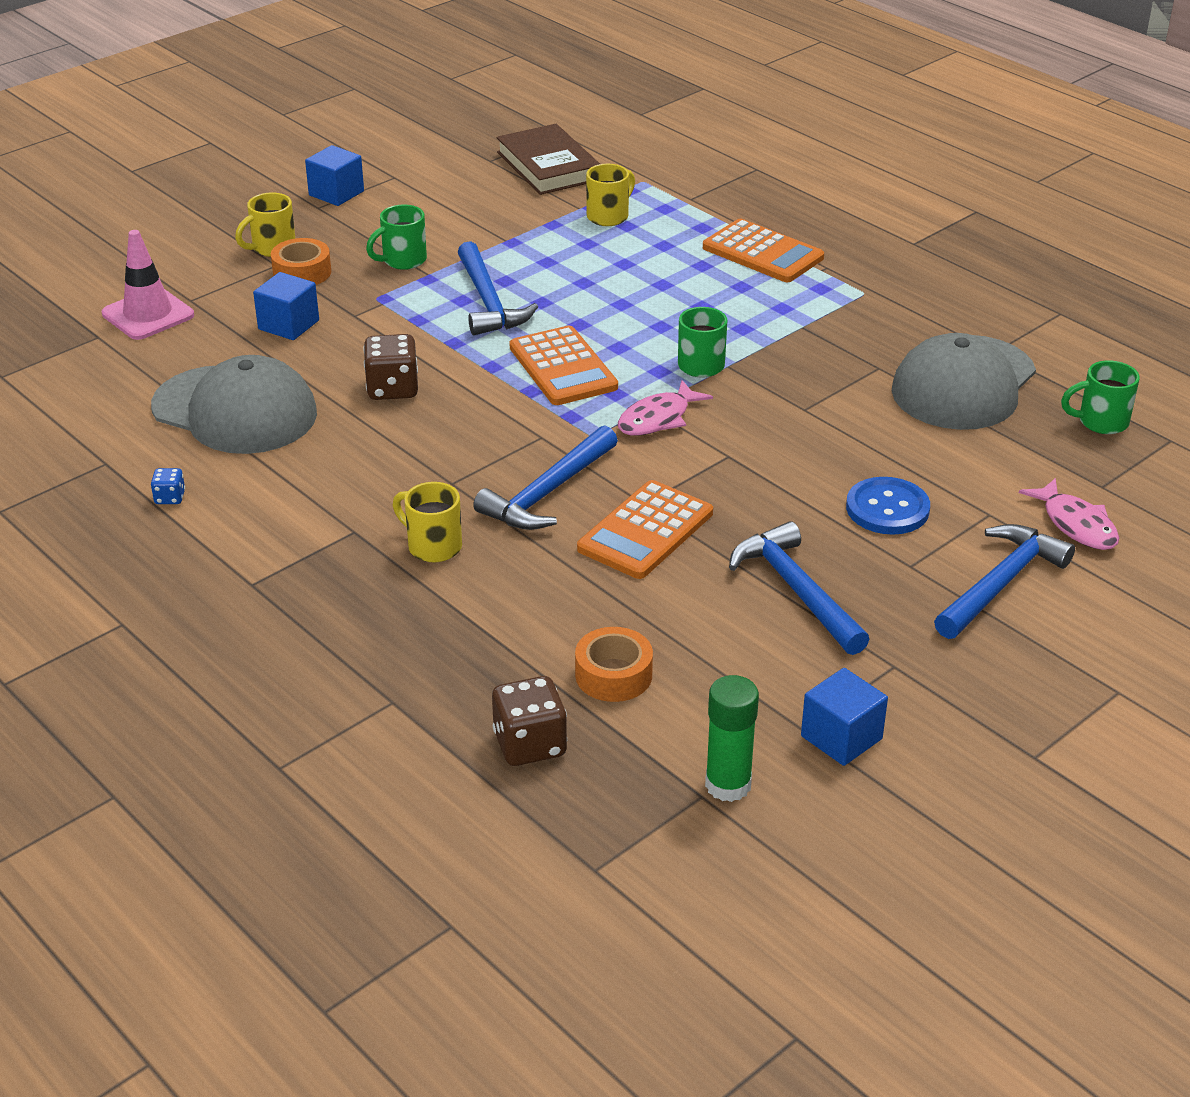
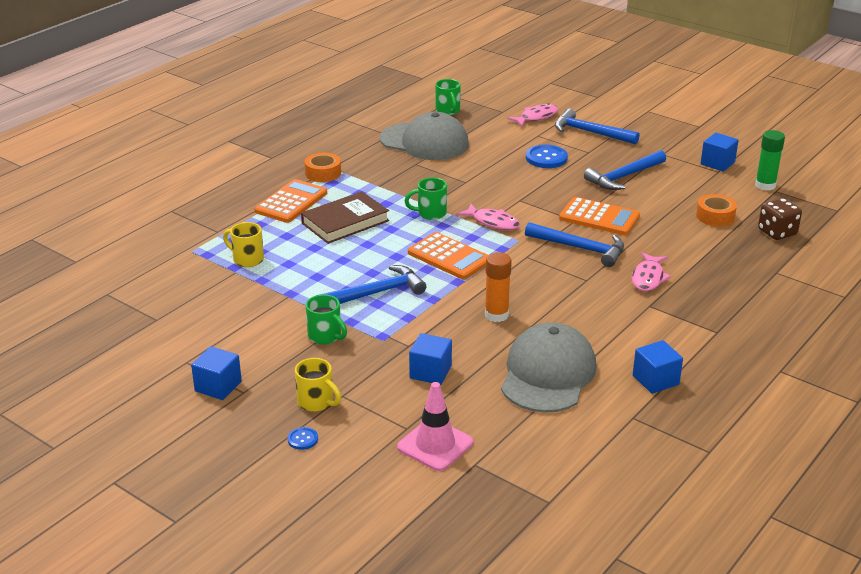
camera: 100 degrees left, 5 degrees down
(170, 498) = (655, 380): blue dice -> blue cube
(211, 237) = (303, 439): none -> blue button
(302, 272) = (352, 380): orange tape -> orange tape (323, 173)
(392, 389) = (496, 315): brown dice -> orange glue stick
(432, 546) = (648, 278): yellow mug -> pink fish
(548, 166) = (167, 292): brown book -> brown book (345, 222)
(563, 367) = (449, 257): orange calculator -> orange calculator turned 75 degrees clockwise

